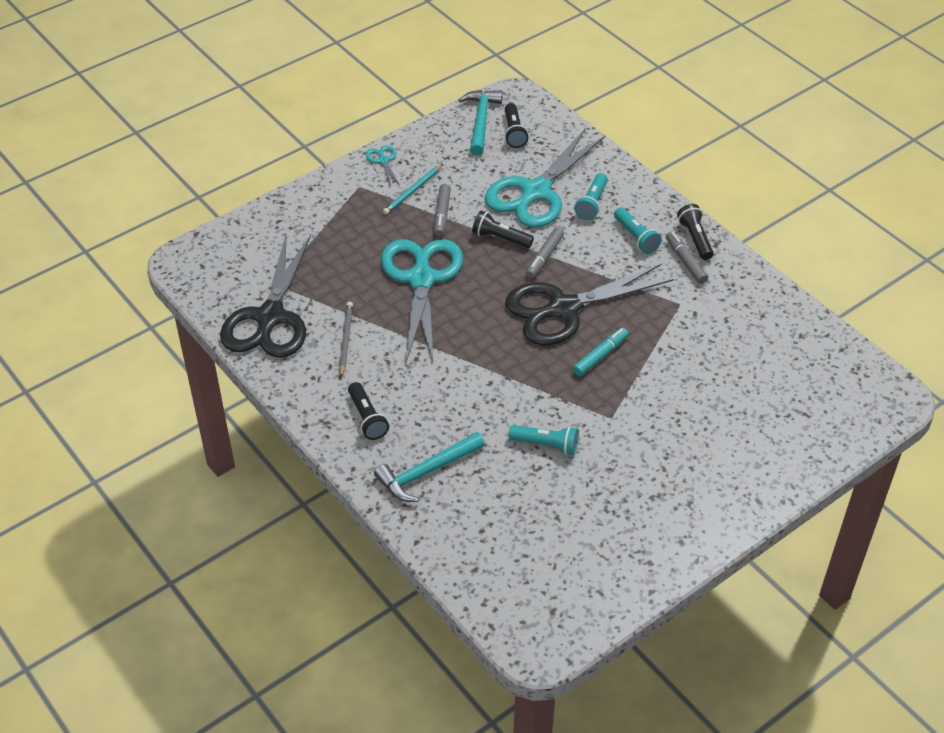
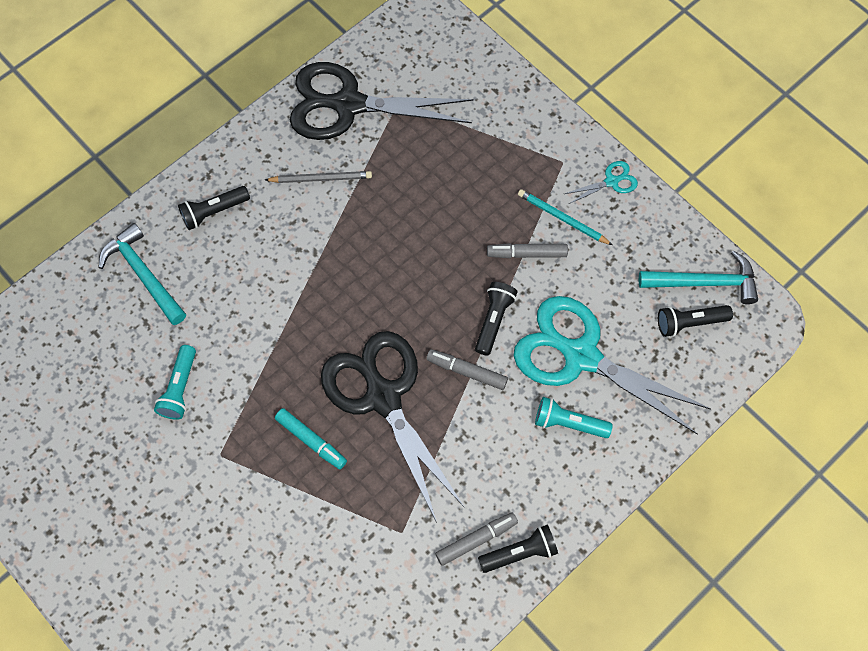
camera: 85 degrees right, 20 degrees up
(421, 279) = (417, 242): turquoise scissors -> none
(636, 237) = (513, 478): turquoise flashlight -> none

